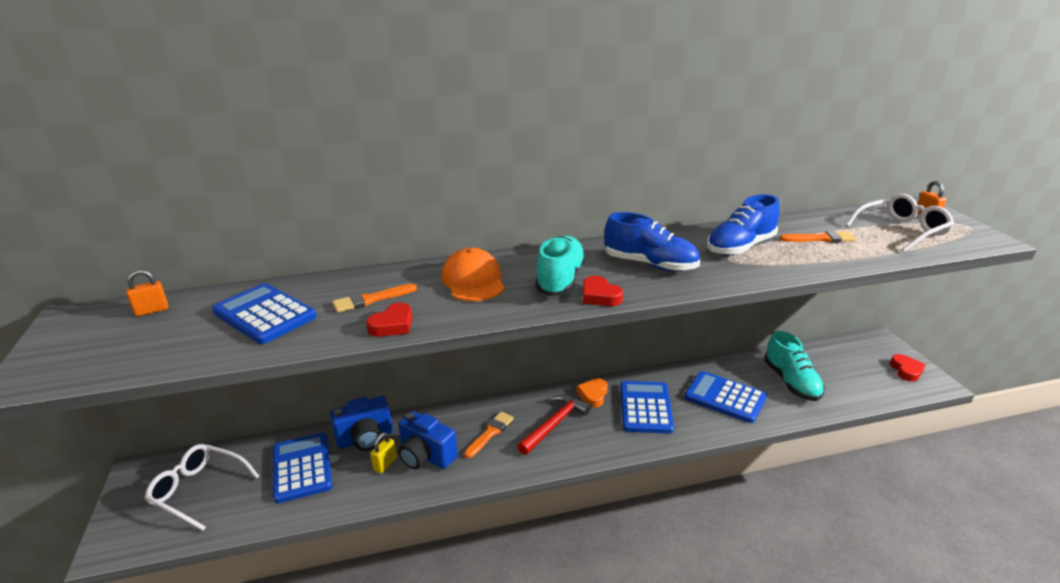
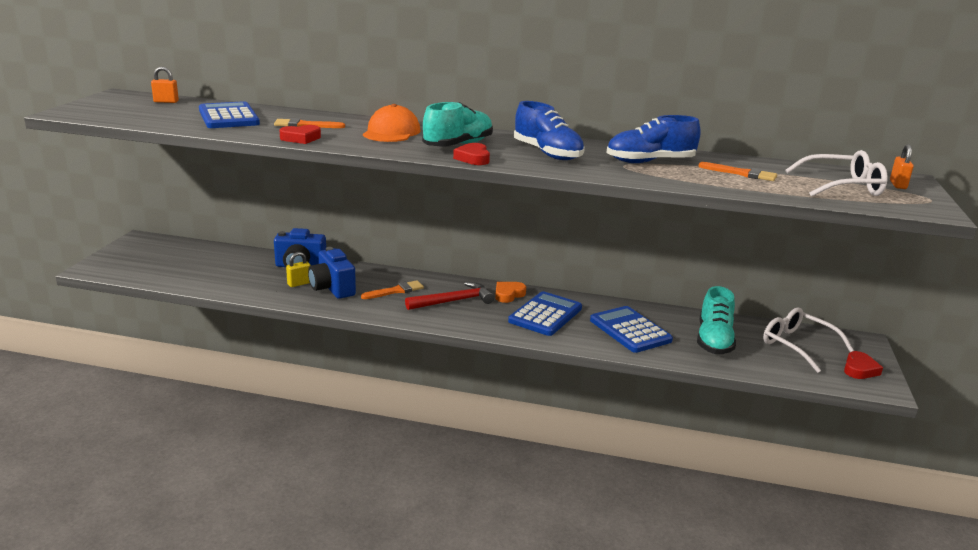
camera: 25 degrees right, 5 degrees down
(198, 490) = (166, 259): white glasses -> white glasses (797, 345)
(302, 468) = (241, 268): blue calculator -> none

